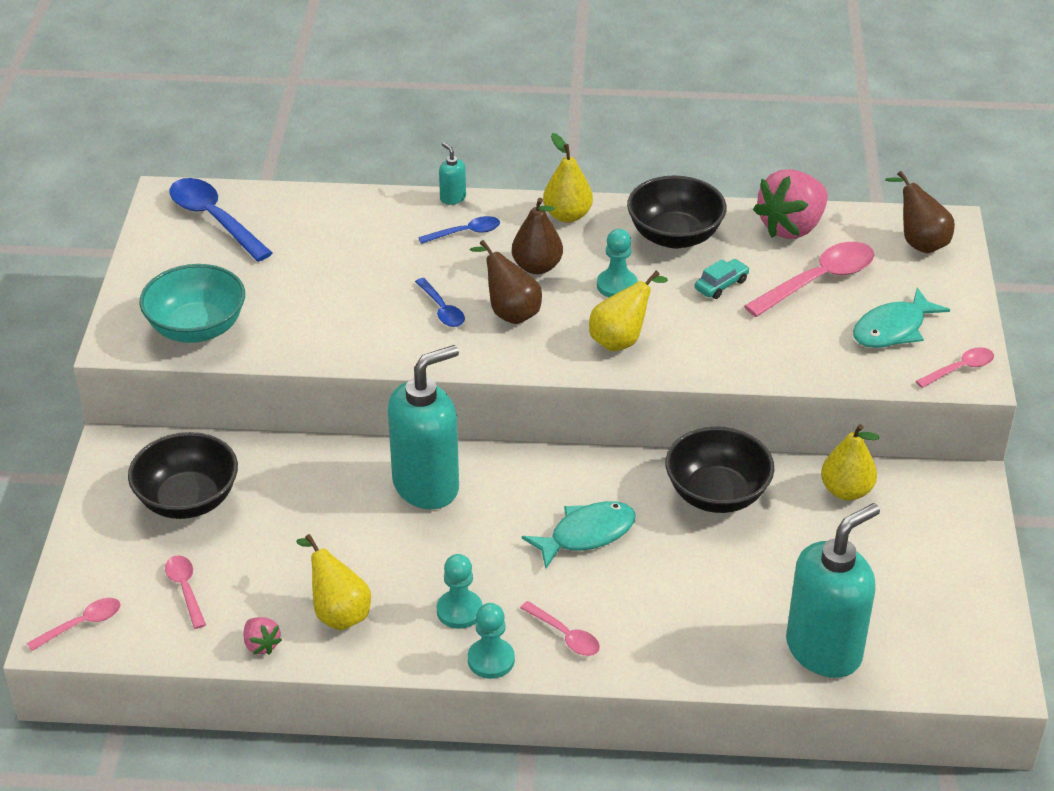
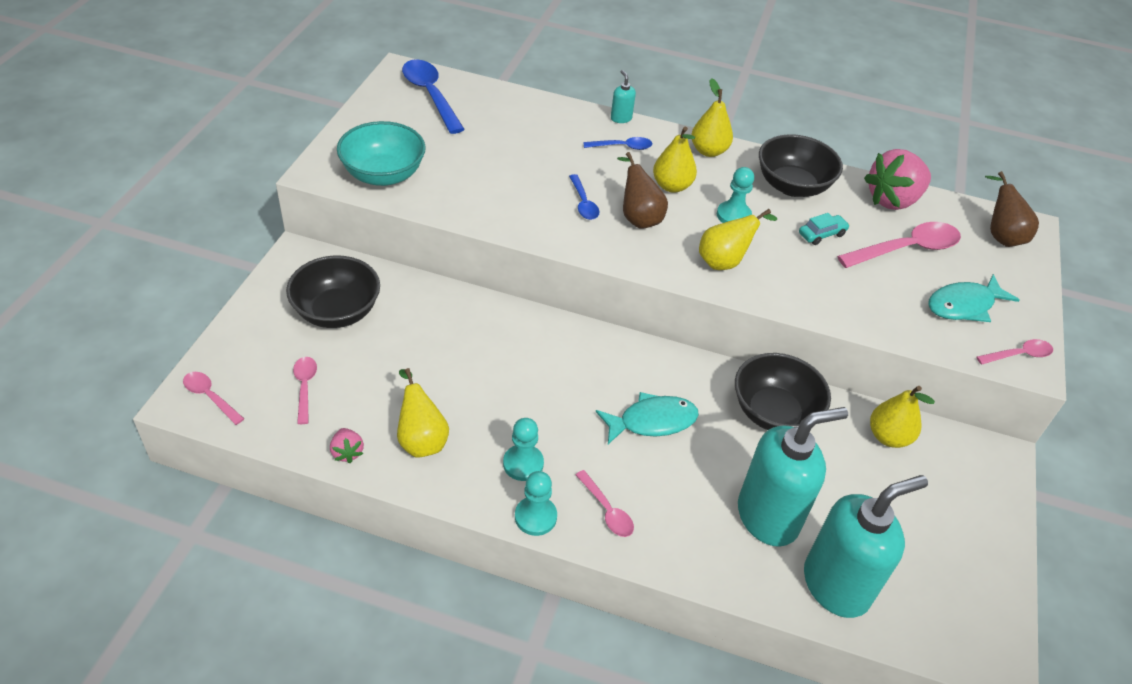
camera: 10 degrees right, 5 degrees up
(82, 624) = (210, 397): pink spoon -> pink spoon turned 120 degrees counterclockwise
(426, 486) = (532, 346): turquoise soap dispenser -> turquoise soap dispenser (768, 517)
(537, 267) = (672, 186): brown pear -> yellow pear

